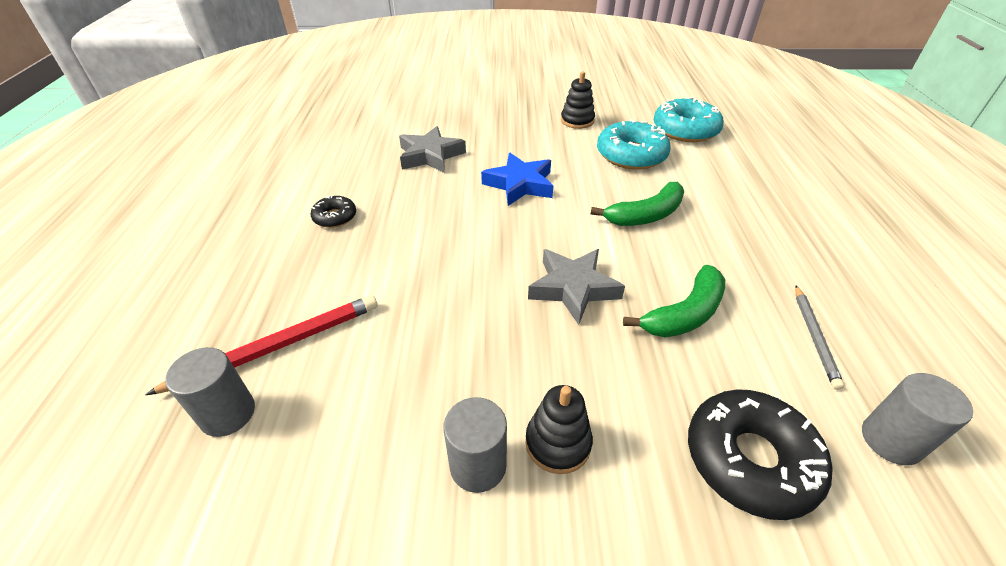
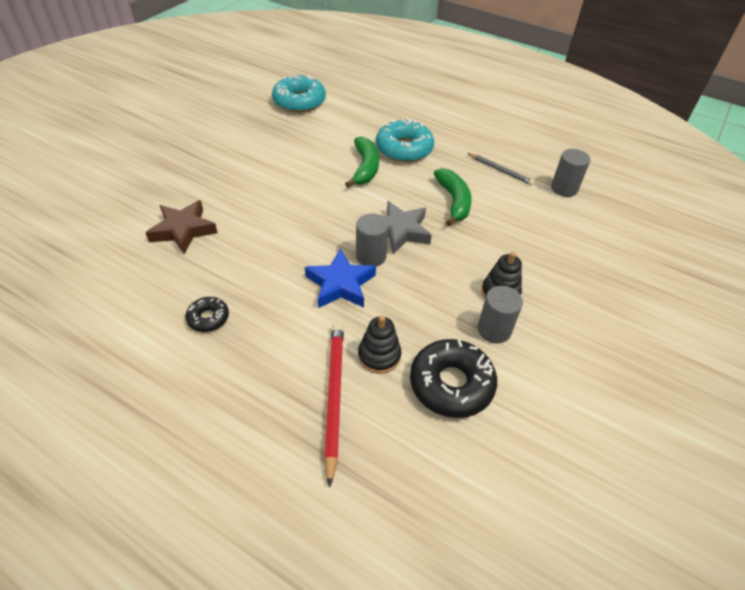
camera: 60 degrees left, 5 degrees up
(228, 413) = (378, 441): grey cylinder -> grey cylinder (371, 256)
(430, 155) = (183, 230): grey star -> brown star
(520, 184) = (276, 202): blue star -> blue star (340, 284)
(577, 121) = (230, 136): black stacking toy -> black stacking toy (379, 356)
(631, 155) = (300, 138): turquoise donut -> turquoise donut (404, 149)
(750, 459) = (548, 234): black donut -> black donut (451, 384)

